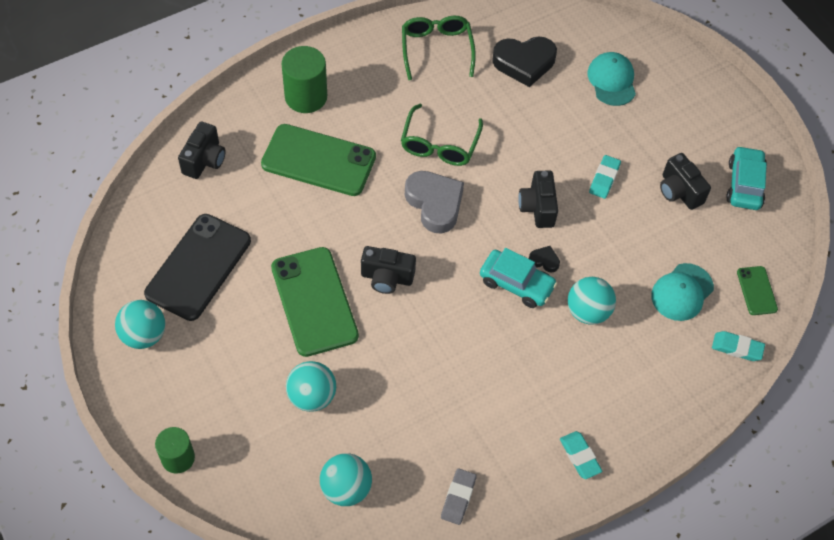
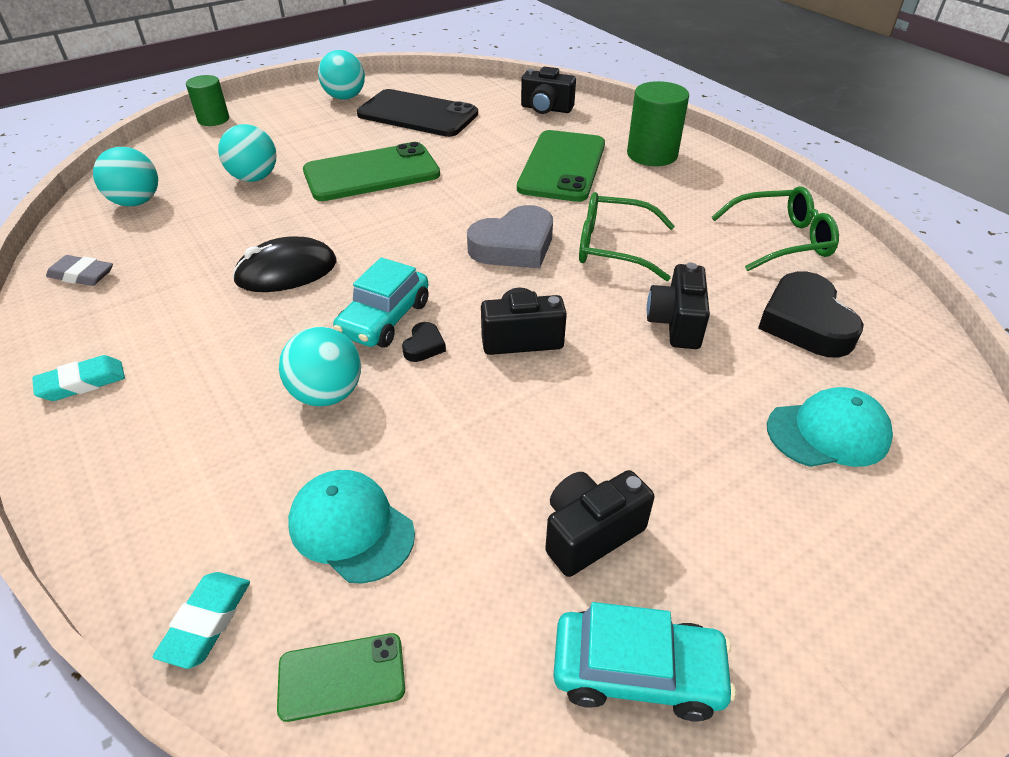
camera: 90 degrees right, 15 degrees down
(387, 278) = (400, 216): black camera -> black camera (676, 323)
(459, 350) = (286, 271): none -> black mouse
(604, 179) = (594, 418): turquoise eraser -> none

